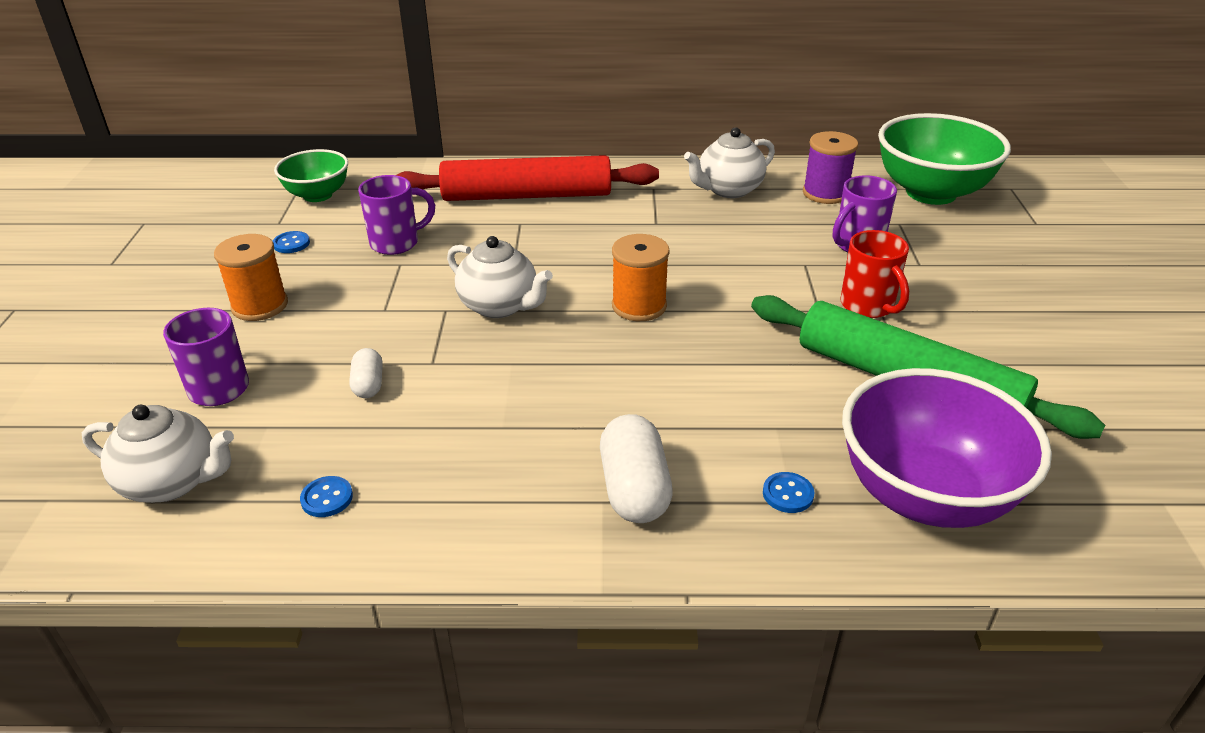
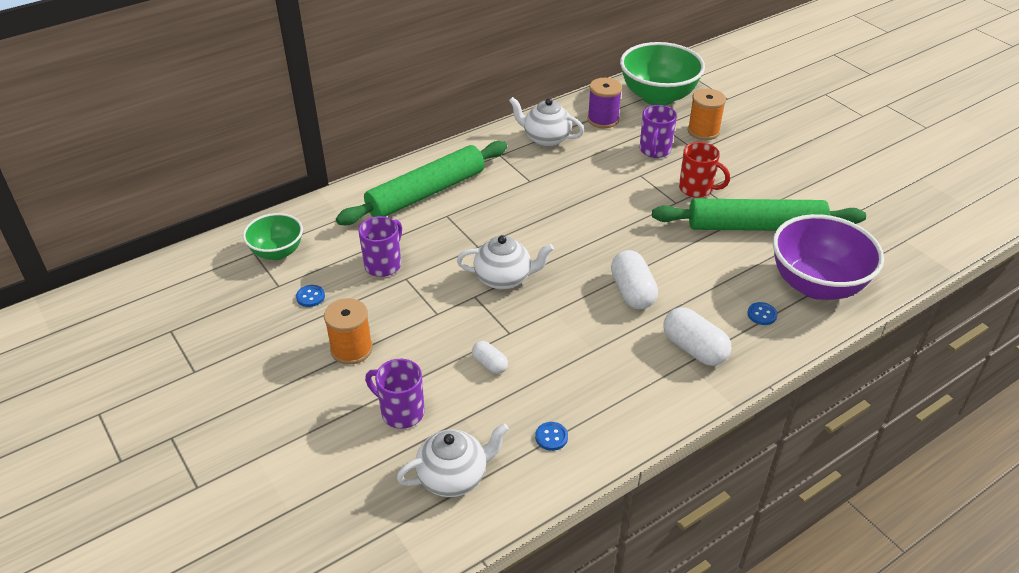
camera: 35 degrees left, 5 degrees up
(527, 195) = (426, 193): red rolling pin -> green rolling pin
(634, 385) = (632, 292): none -> white capsule
(639, 306) = (582, 242): orange spool -> orange spool (703, 131)
(728, 190) = (546, 139): white teapot -> white teapot turned 90 degrees clockwise

